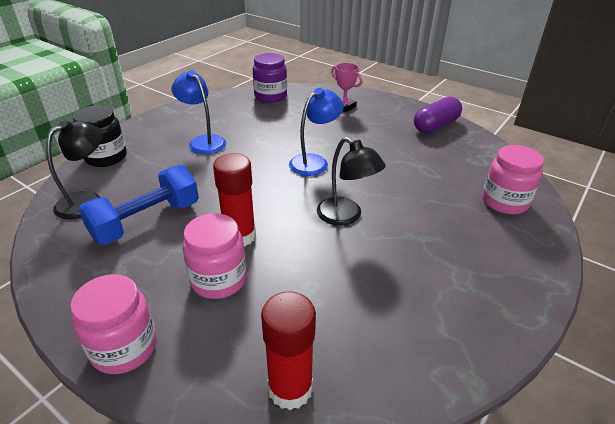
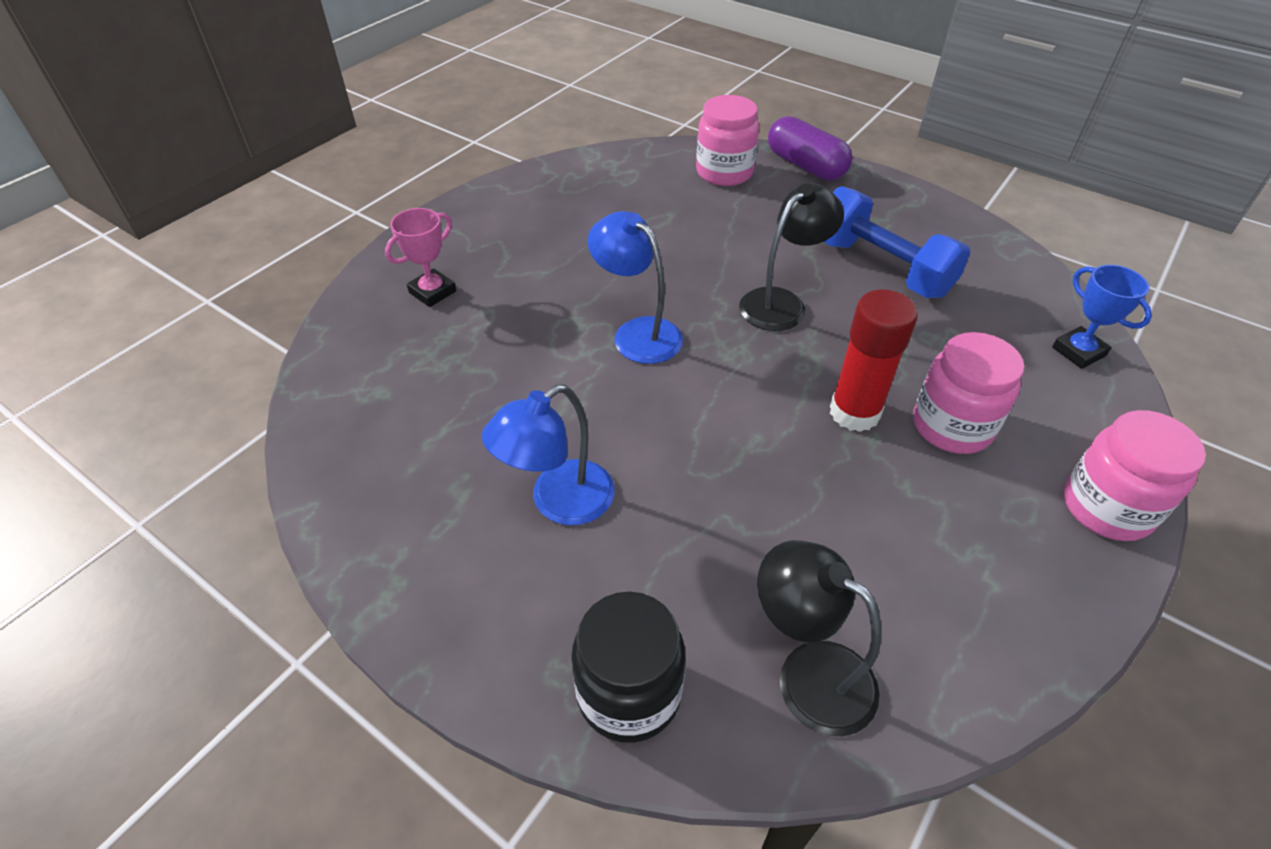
camera: 90 degrees left, 10 degrees up
(146, 221) = (849, 545): blue dumbbell -> blue dumbbell (881, 267)
(270, 96) = (351, 403): purple jar -> none
(290, 388) = (1078, 352): red glue stick -> blue trophy
(435, 126) = (523, 198): purple capsule -> purple capsule (805, 166)

